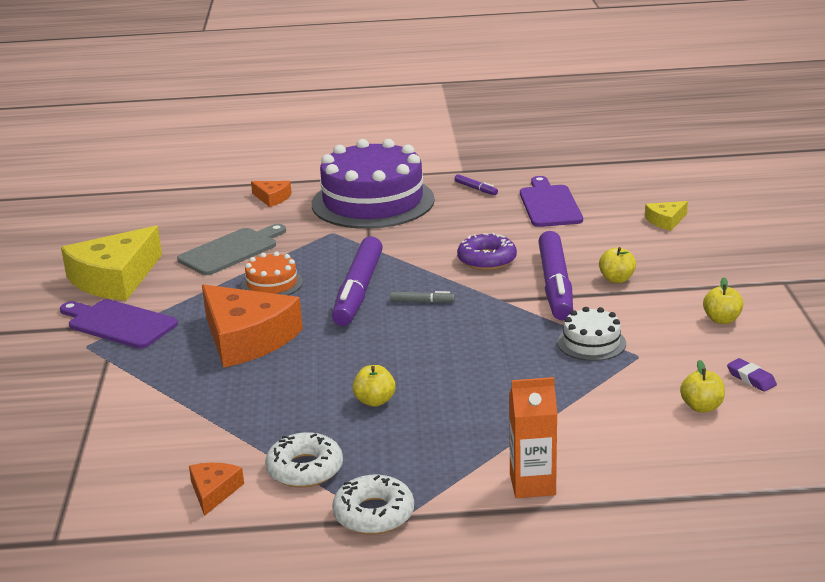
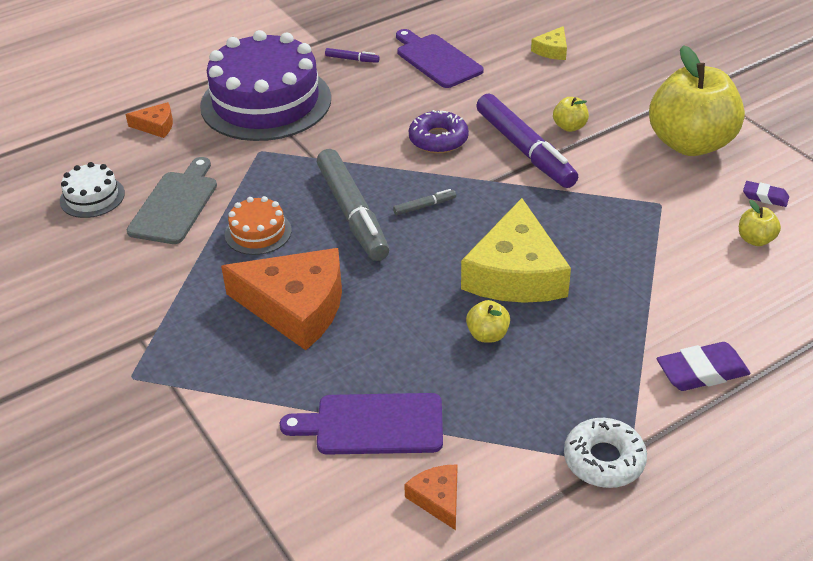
camera: 30 degrees left, 15 degrees up
(115, 278) = (79, 280): yellow cheese -> yellow cheese (515, 273)
(119, 323) = (141, 336): purple cutting board -> purple cutting board (373, 424)
(305, 469) = (497, 437): white donut -> none
(358, 291) = (352, 213): purple marker -> grey marker
(532, 484) = (702, 372): orange carton -> purple eraser
(591, 343) = (611, 203): white cake -> white cake (92, 197)
(722, 320) = (690, 143): yellow apple -> yellow apple, size x2.49

